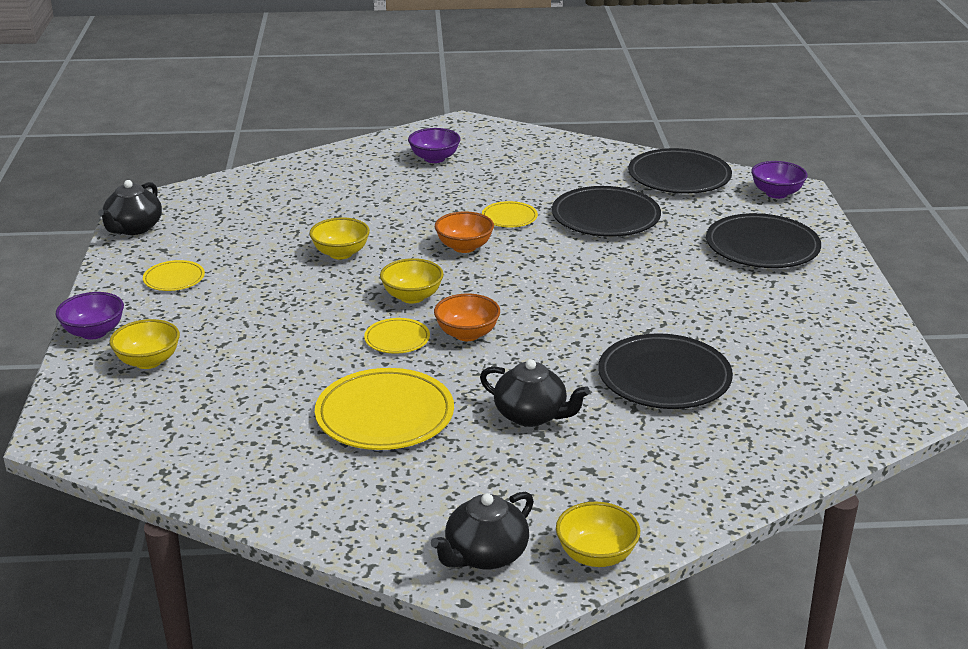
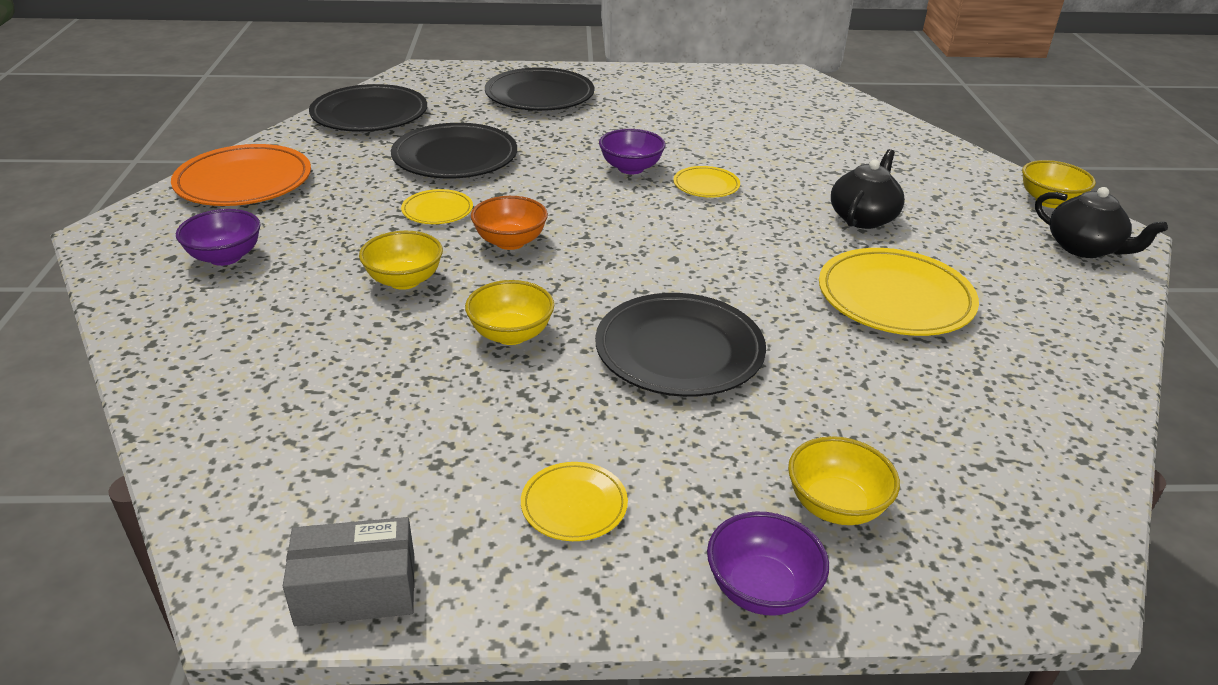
camera: 90 degrees left, 5 degrees up
(133, 228) = (356, 590): black teapot -> grey box
(397, 339) = (736, 290): yellow plate -> yellow plate (706, 185)
(412, 297) = (635, 279): yellow bowl -> yellow bowl (404, 280)
(467, 334) = (718, 246): orange bowl -> none
(541, 149) = (244, 182): none -> orange plate
(664, 377) = (779, 155): black plate -> black plate (679, 350)
(776, 193) = (429, 78): purple bowl -> purple bowl (631, 168)

